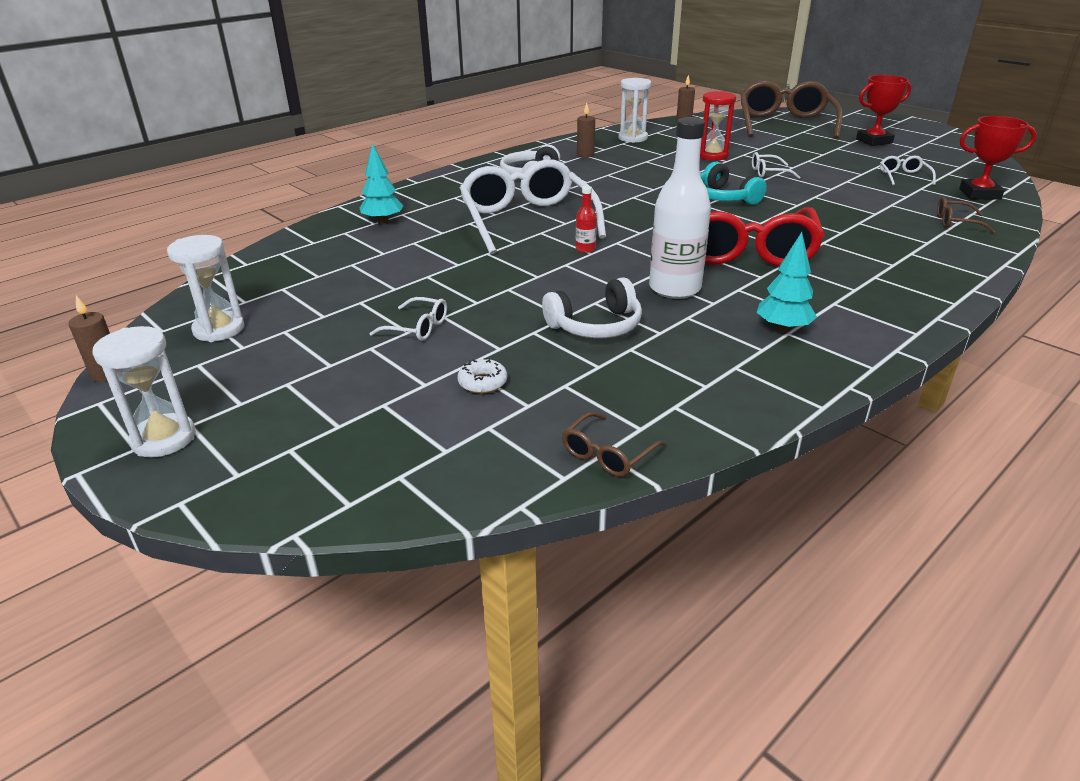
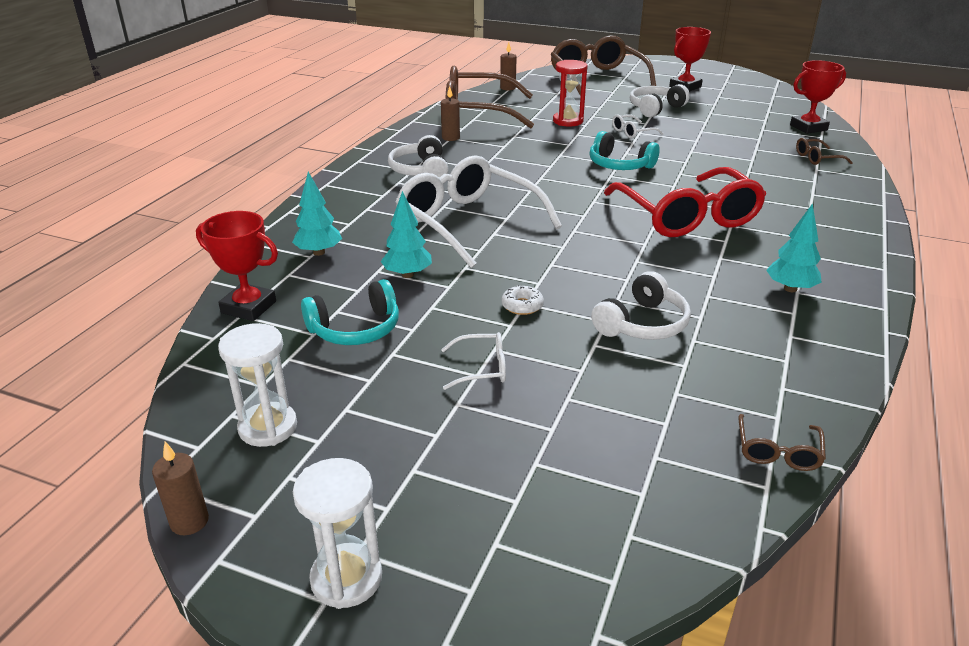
camera: 25 degrees left, 0 degrees up
(291, 249) = (248, 307): none -> red trophy
(351, 279) = (355, 329): none -> turquoise headphones
(434, 249) = (407, 274): none -> turquoise tree
(482, 382) = (603, 411): white donut -> white donut (522, 306)
(585, 249) = (553, 243): red bottle -> none
(632, 138) = (477, 112): white hourglass -> brown glasses
(674, 288) = (670, 269): white bottle -> none
(817, 156) = (655, 108): none -> white headphones
(903, 177) = (740, 119): white glasses -> none

